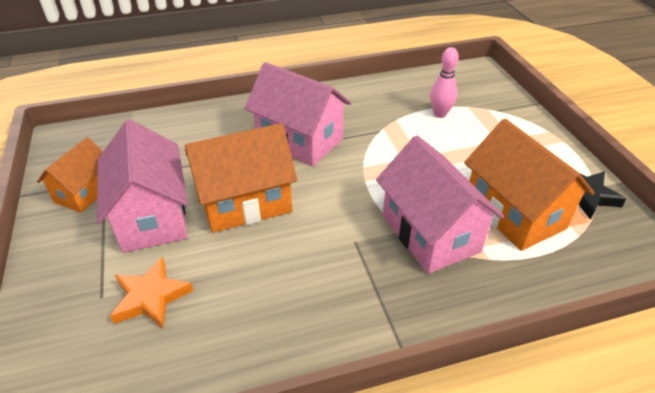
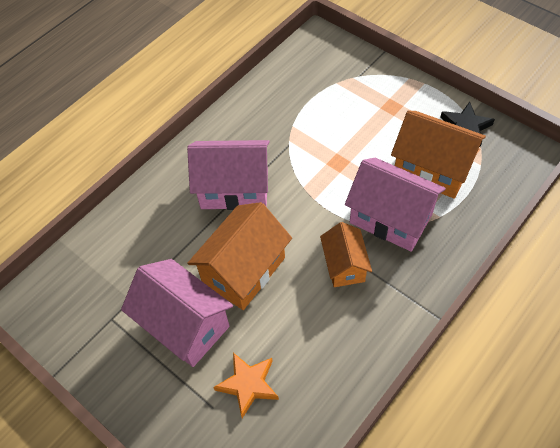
camera: 30 degrees left, 15 degrees up
(85, 192) = (107, 339): orange house -> orange house (344, 265)
(440, 114) = (321, 102): pink bowling pin -> none

